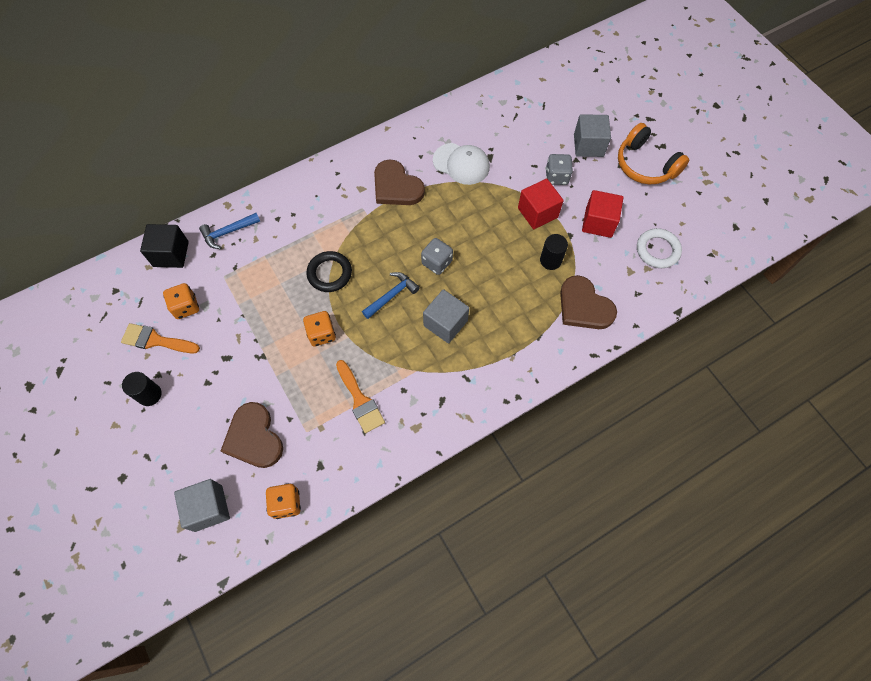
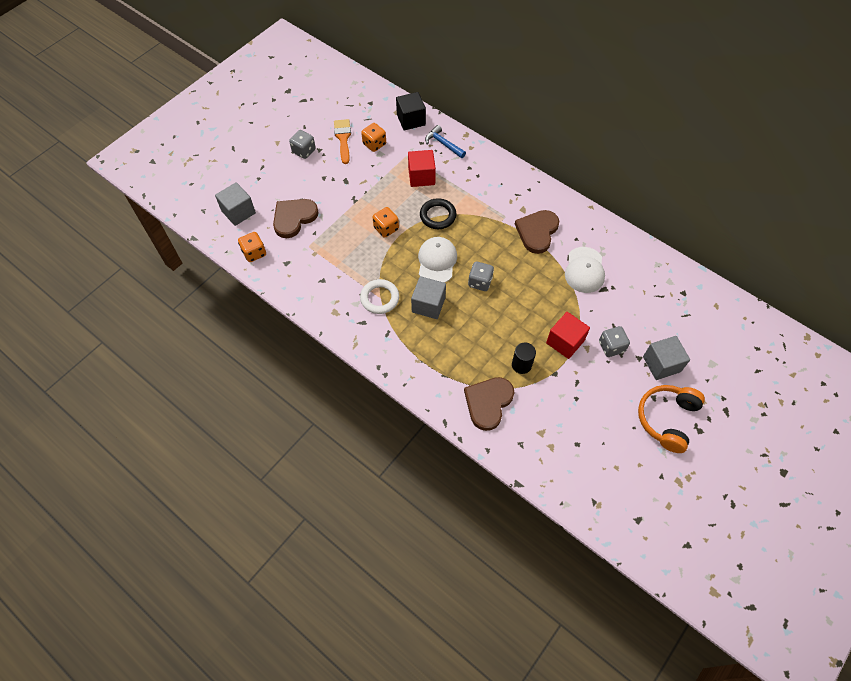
camera: 70 degrees right, 5 degrees down
(149, 395) = (304, 151): black cylinder -> grey dice
(360, 400) = (343, 270): orange brush -> none
(392, 295) = (437, 261): blue hammer -> white cap
(598, 222) = (580, 393): red cube -> red cube (421, 176)
(657, 250) = (575, 451): white ring -> white ring (379, 298)

